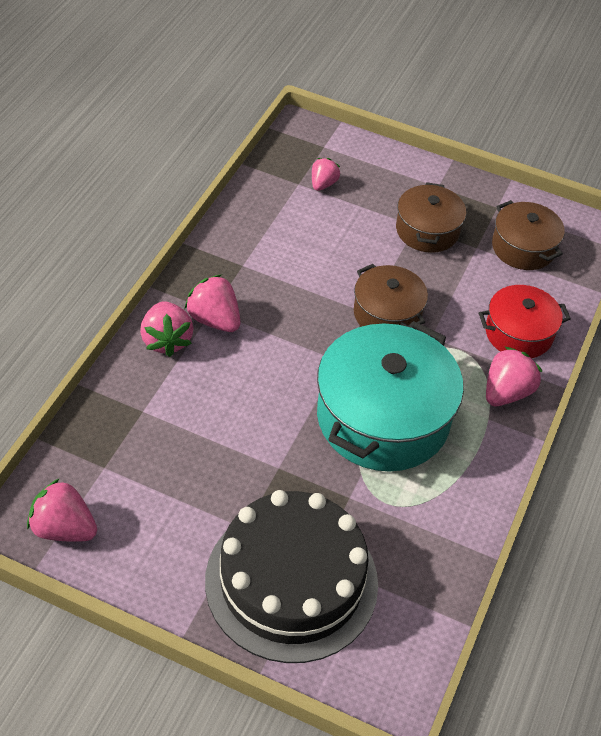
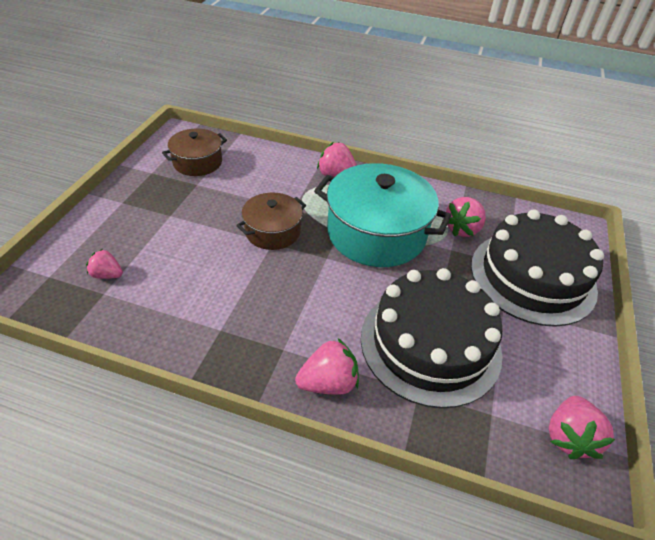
camera: 95 degrees left, 5 degrees down
(199, 435) = (430, 344): none -> black cake
(214, 319) = (295, 346): pink strawberry -> pink strawberry (462, 229)
(427, 230) = (176, 209): brown pot -> none
(518, 333) = (283, 168): red pot -> none

